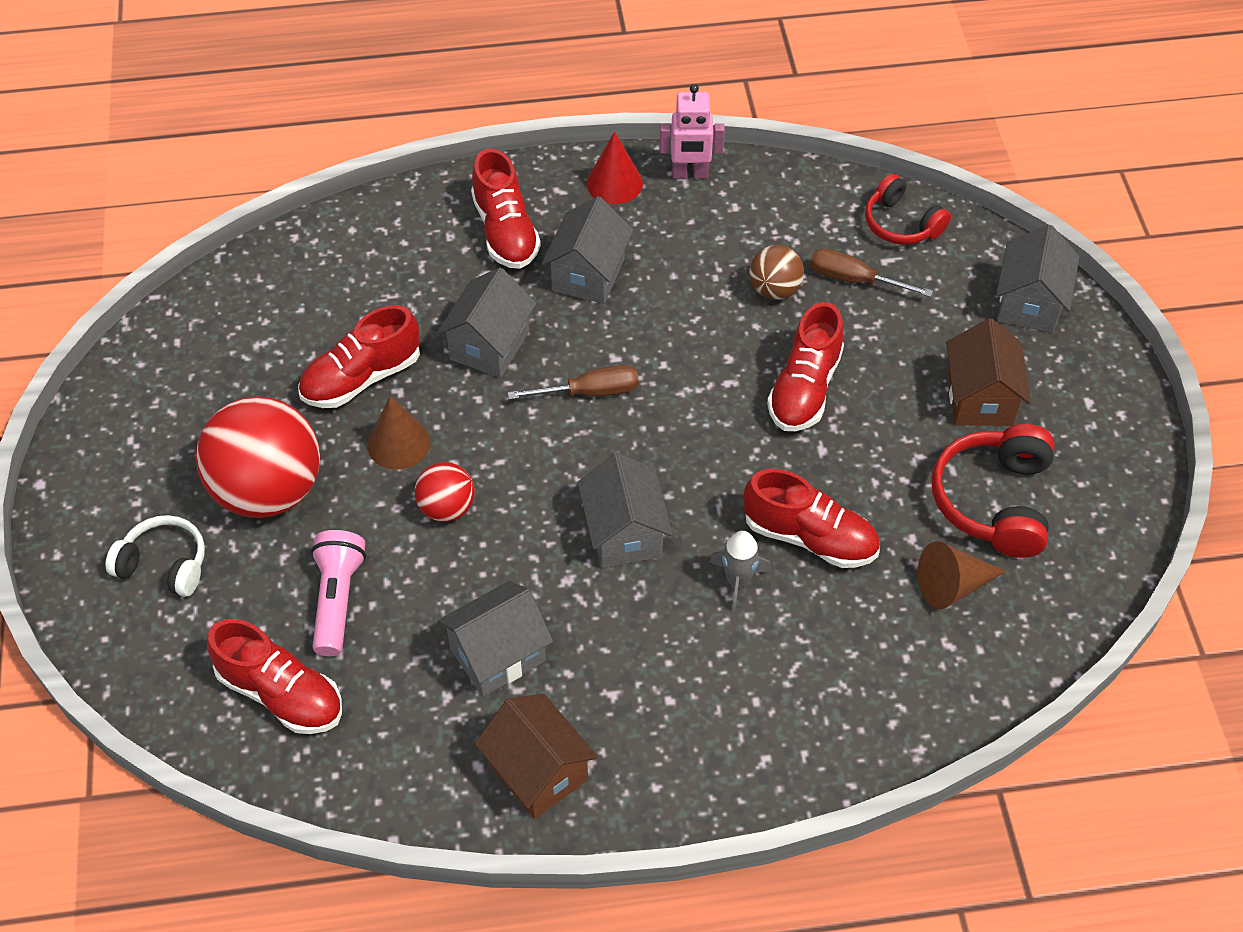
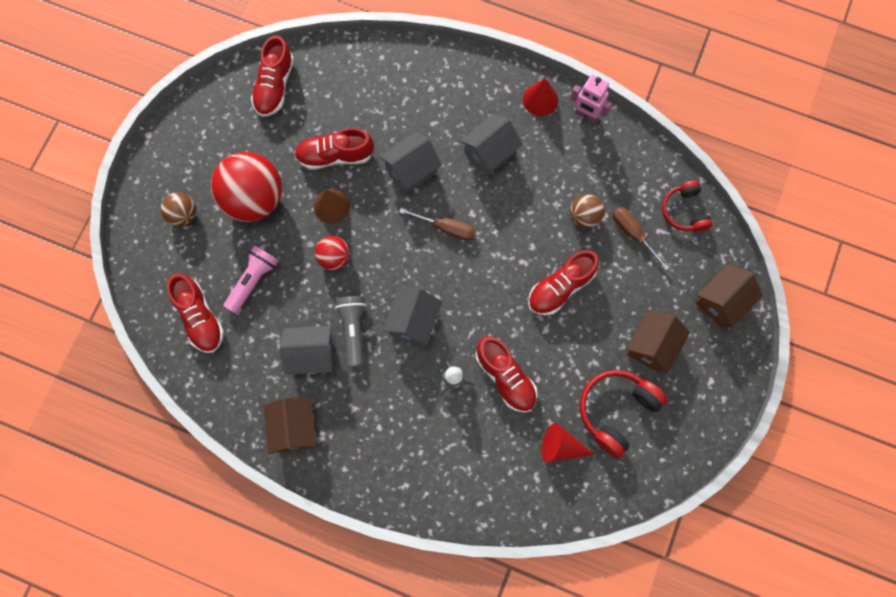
camera: 30 degrees right, 20 degrees up
(164, 564) = (183, 215): white headphones -> brown ball
(505, 231) = (462, 101): red shoe -> red shoe (274, 86)
(541, 589) = (353, 330): none -> grey flashlight
(952, 585) = (561, 446): brown cone -> red cone
(1029, 303) = (721, 302): grey house -> brown house

